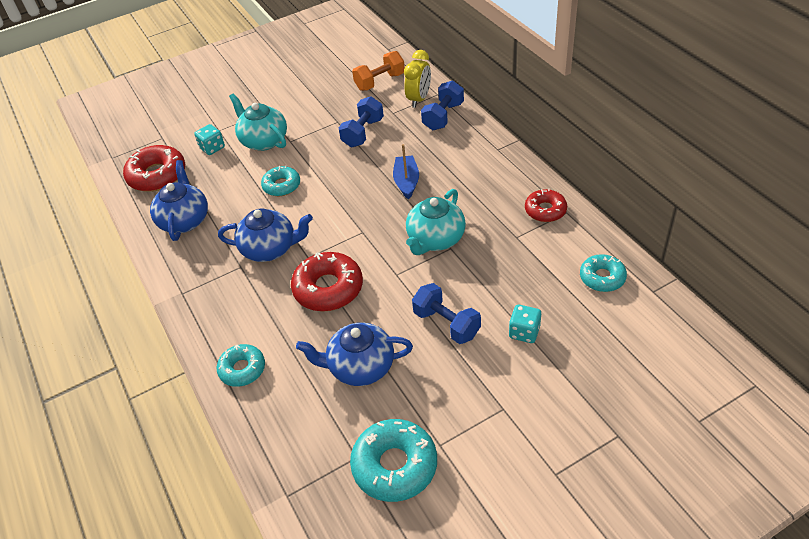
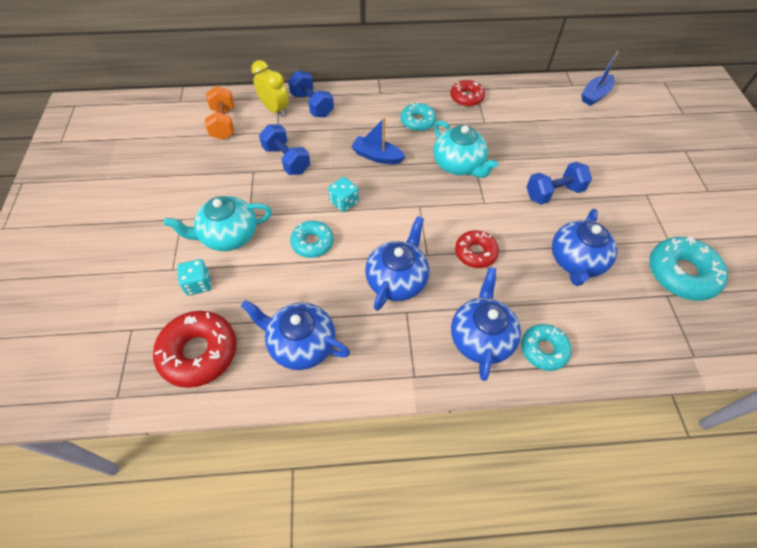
camera: 70 degrees left, 10 degrees up
(236, 322) = (481, 337): none -> blue teapot
(328, 288) = (475, 253): red donut -> red donut, size x0.62
(524, 332) = (581, 156): turquoise dice -> turquoise dice (344, 202)
(602, 277) = (548, 100): turquoise donut -> turquoise donut (417, 121)
(652, 318) = (595, 95): none -> blue boat

